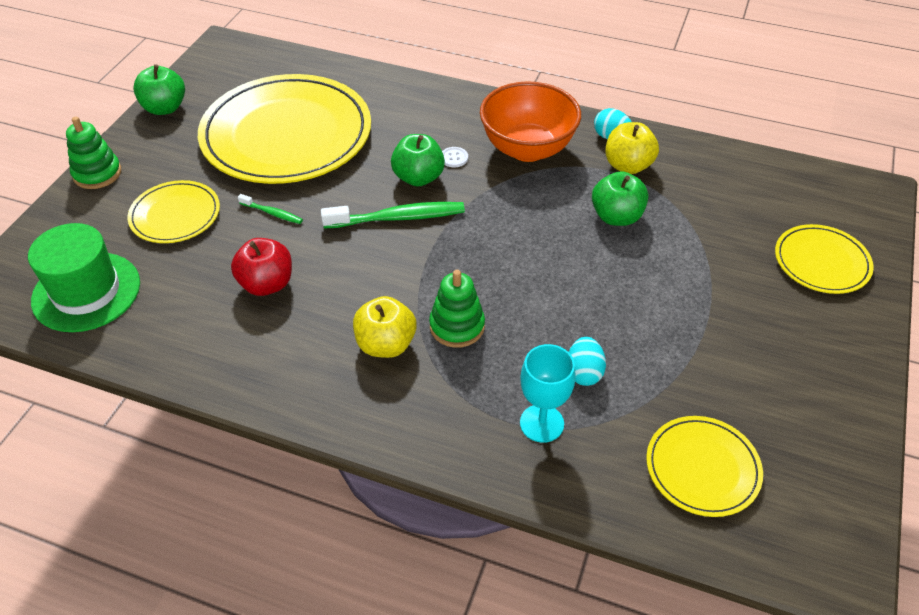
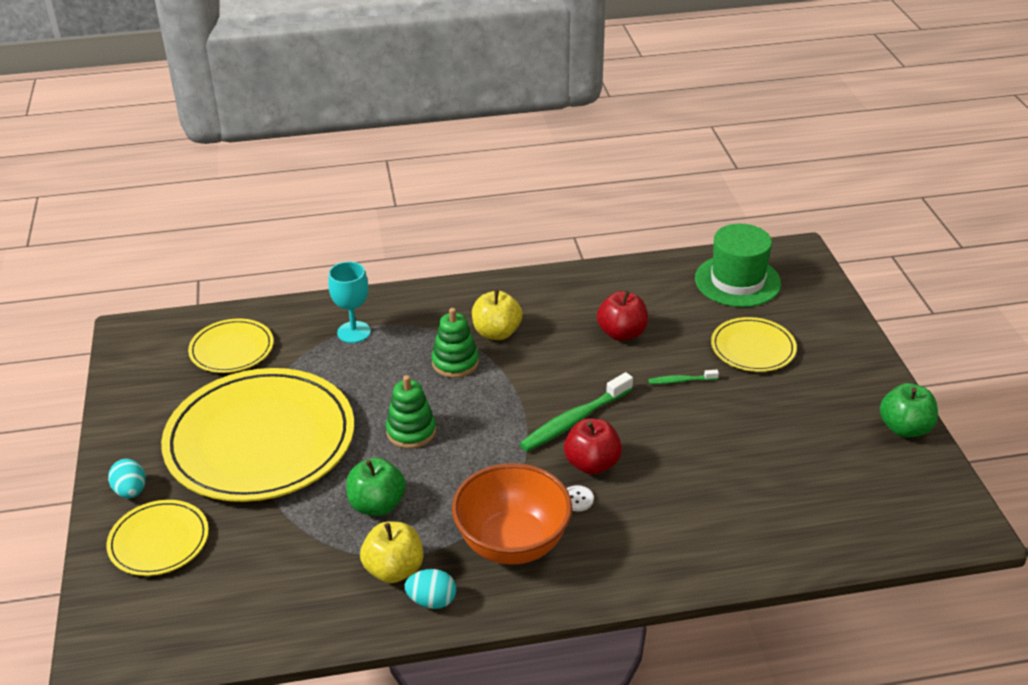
camera: 150 degrees right, 10 degrees down
(97, 173) = (861, 350): green stacking toy -> green stacking toy (411, 431)
(286, 135) = (759, 452): yellow plate -> yellow plate (260, 440)
(418, 178) = (592, 464): green apple -> red apple
(584, 373) = (340, 370): turquoise egg -> turquoise egg (131, 491)

